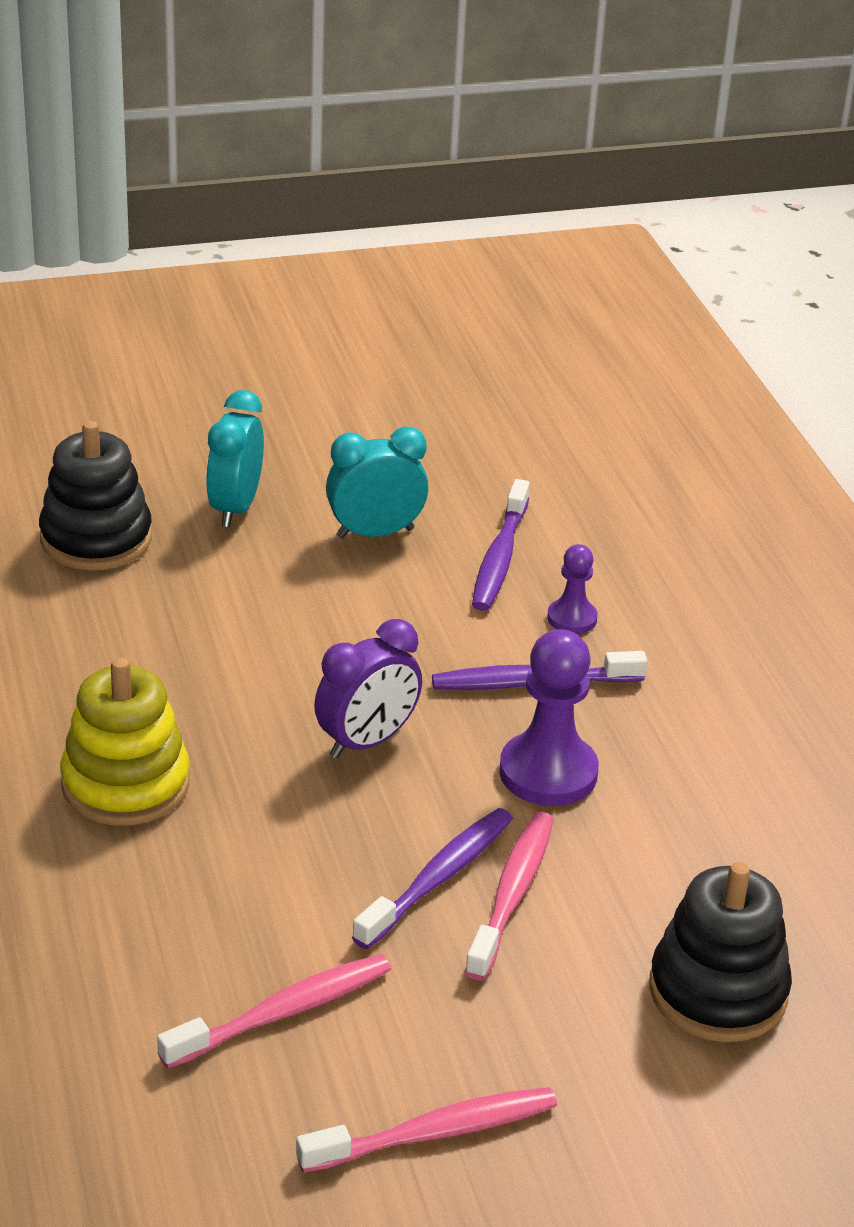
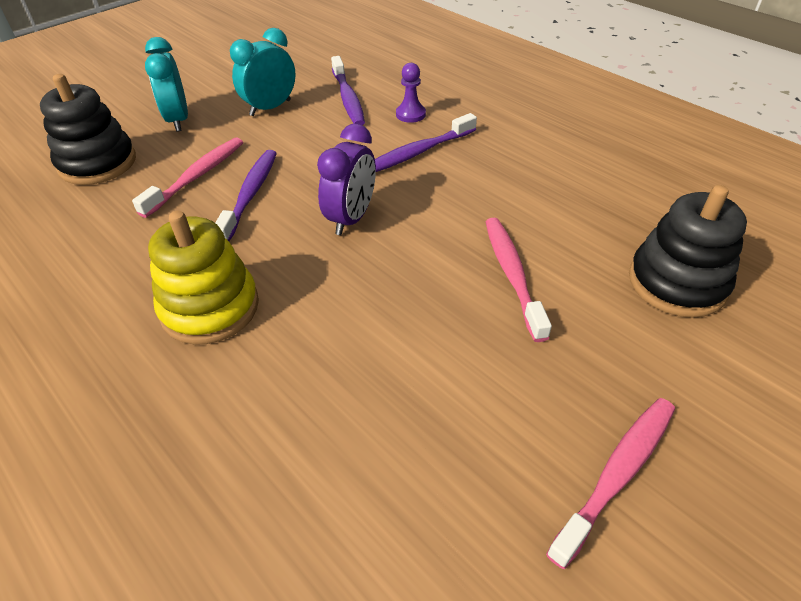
camera: 25 degrees left, 10 degrees up
(283, 1012) = (439, 430): pink toothbrush -> pink toothbrush (197, 176)
(438, 878) = (461, 284): purple toothbrush -> purple toothbrush (250, 194)
(548, 773) = (469, 196): purple pawn -> none

